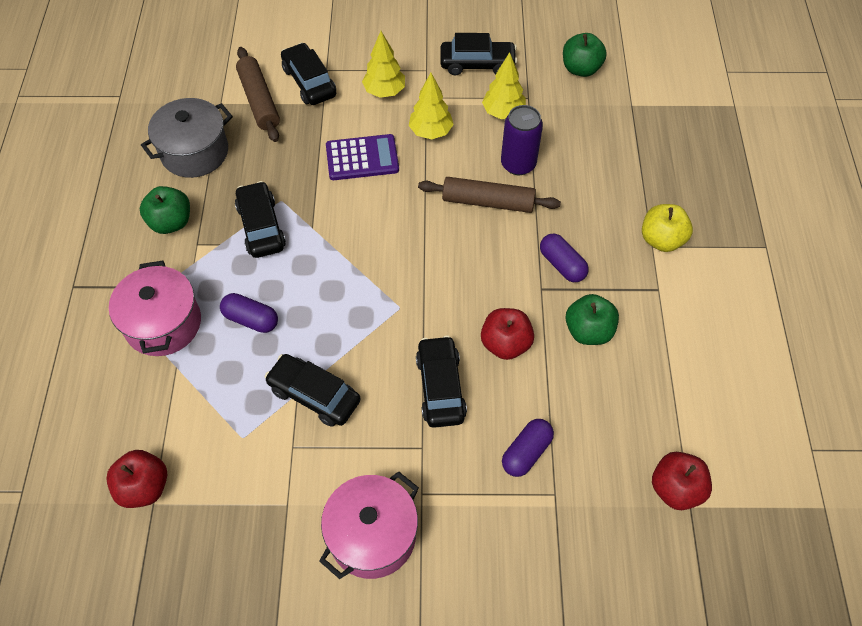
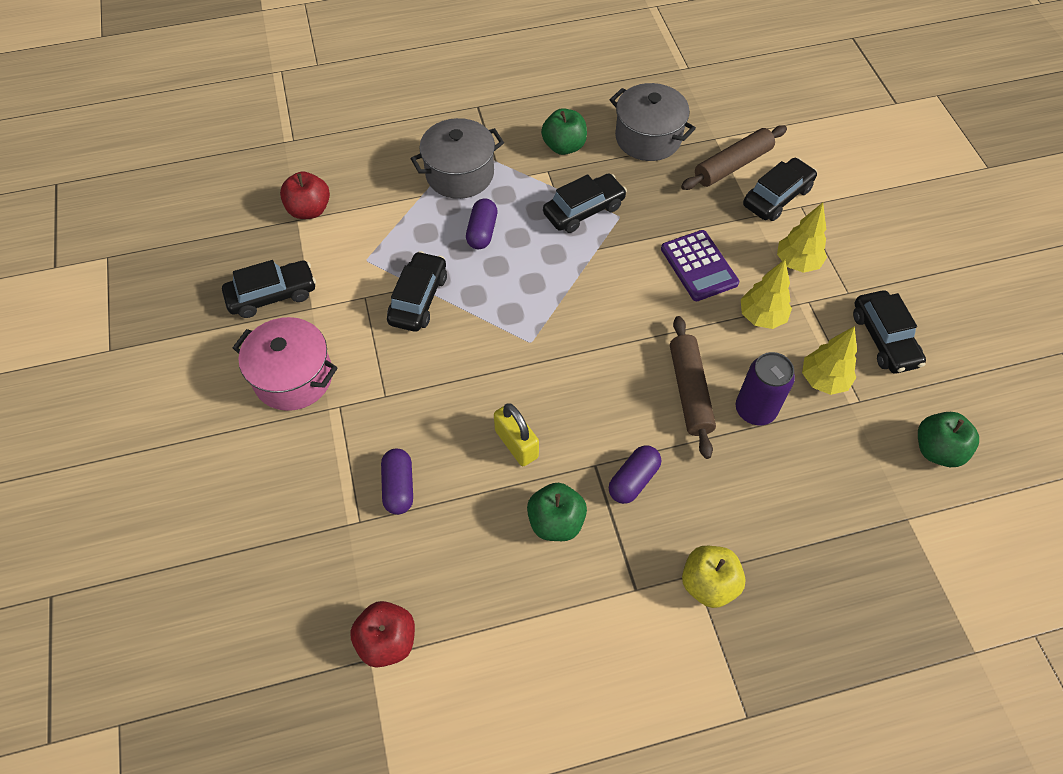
camera: 75 degrees right, 0 degrees up
(163, 323) = (460, 174): pink pot -> grey pot
(440, 387) = (452, 397): black car -> black car (272, 295)
(505, 344) = (516, 444): red apple -> yellow padlock
(526, 452) = (399, 487): purple capsule -> purple capsule turned 60 degrees clockwise

